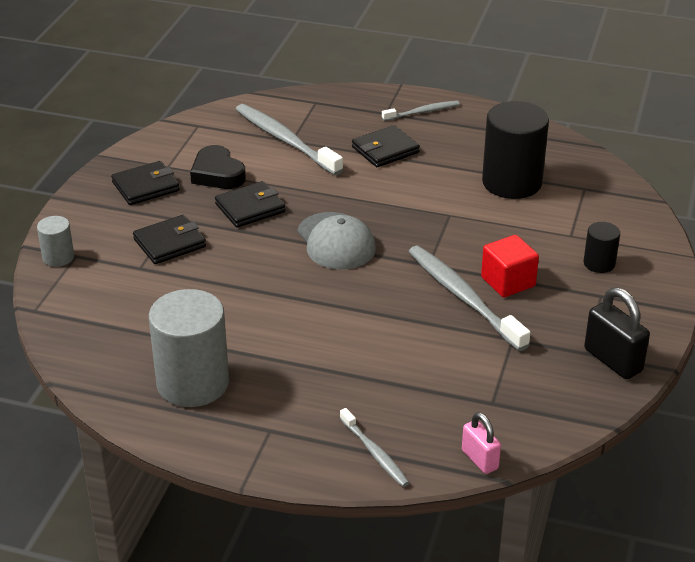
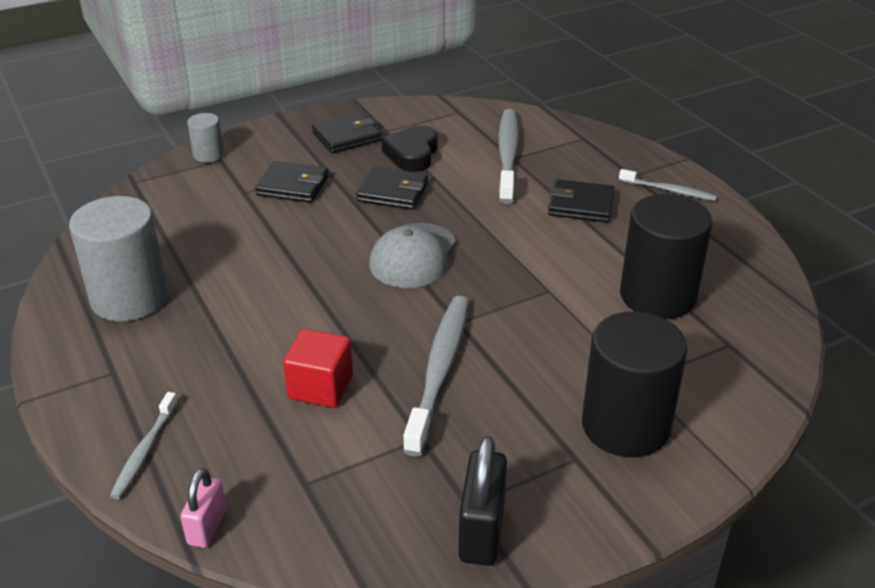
camera: 45 degrees right, 0 degrees up
(145, 186) = (347, 137): black wallet -> black wallet turned 45 degrees counterclockwise
(508, 282) = (503, 383): red cube -> red cube (320, 387)
(599, 263) = (625, 426): black cylinder -> black cylinder, size x2.04

